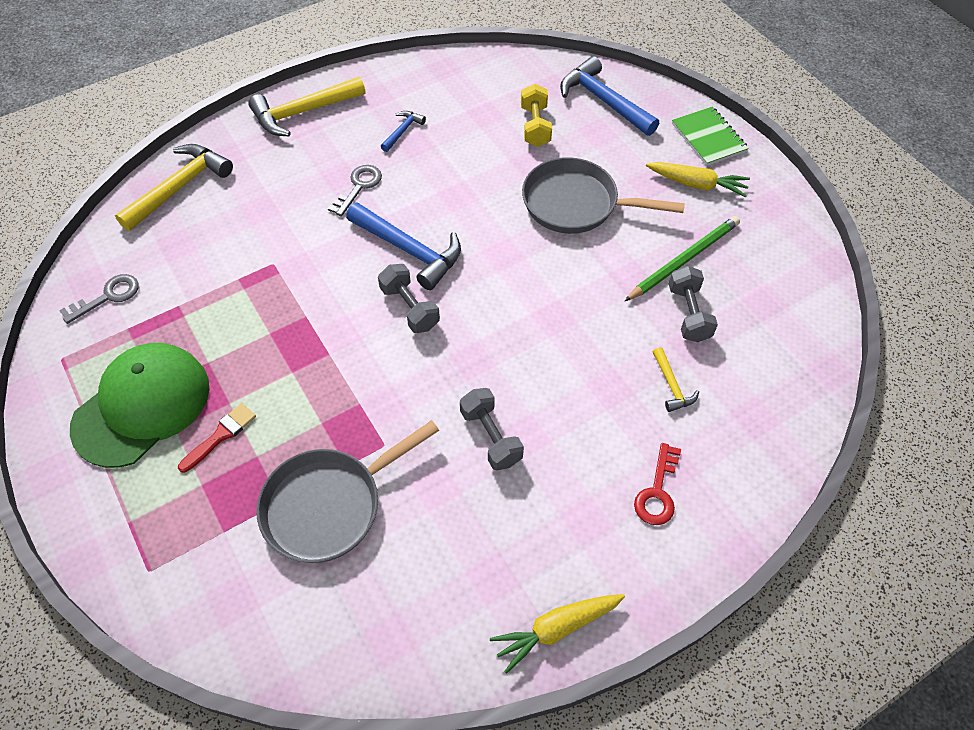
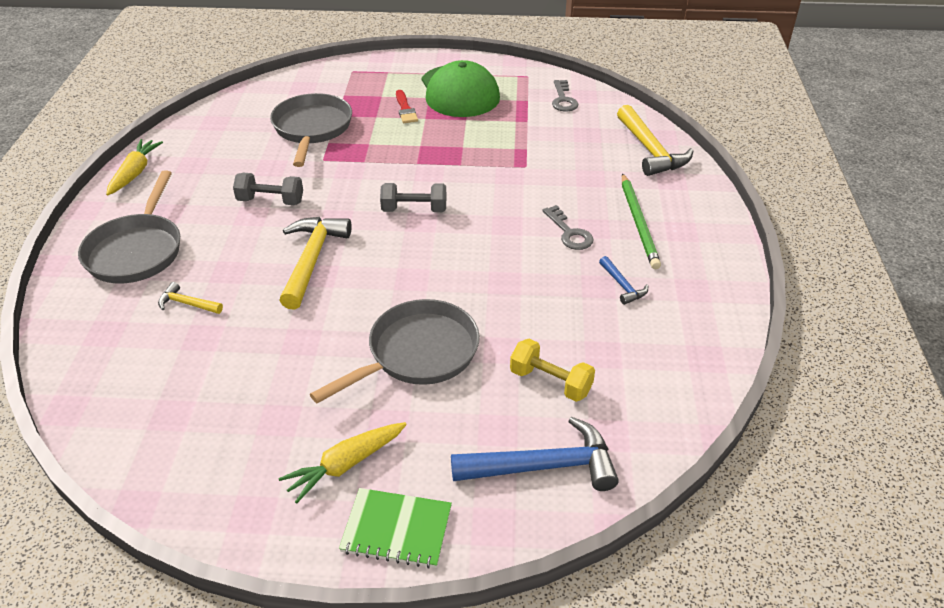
camera: 125 degrees right, 15 degrees down
(303, 112) = (700, 237): yellow hammer -> yellow hammer (312, 260)
(409, 250) = (470, 231): blue hammer -> none
(657, 492) = (136, 251): red key -> grey pan
(684, 260) = (276, 389): green pencil -> green pencil (638, 223)
(688, 314) = (226, 354): grey dumbbell -> none

